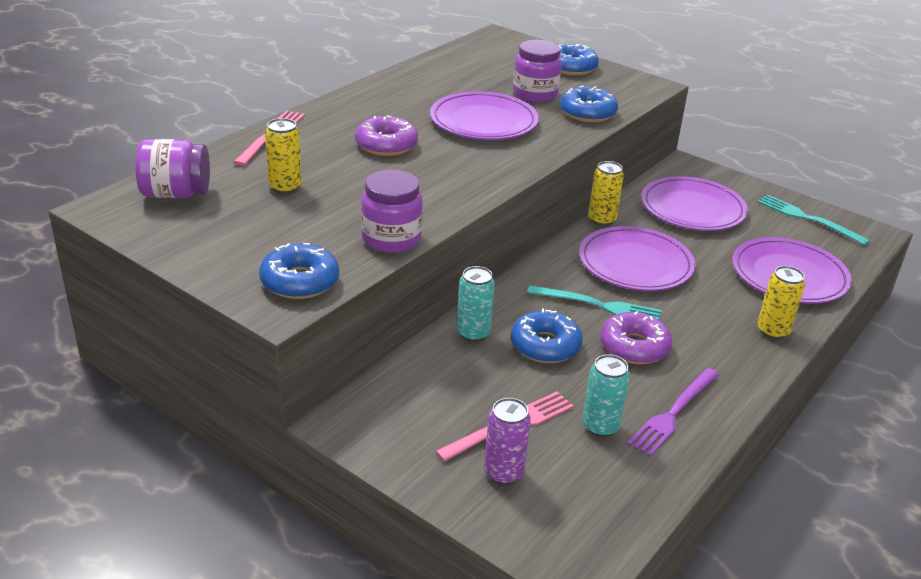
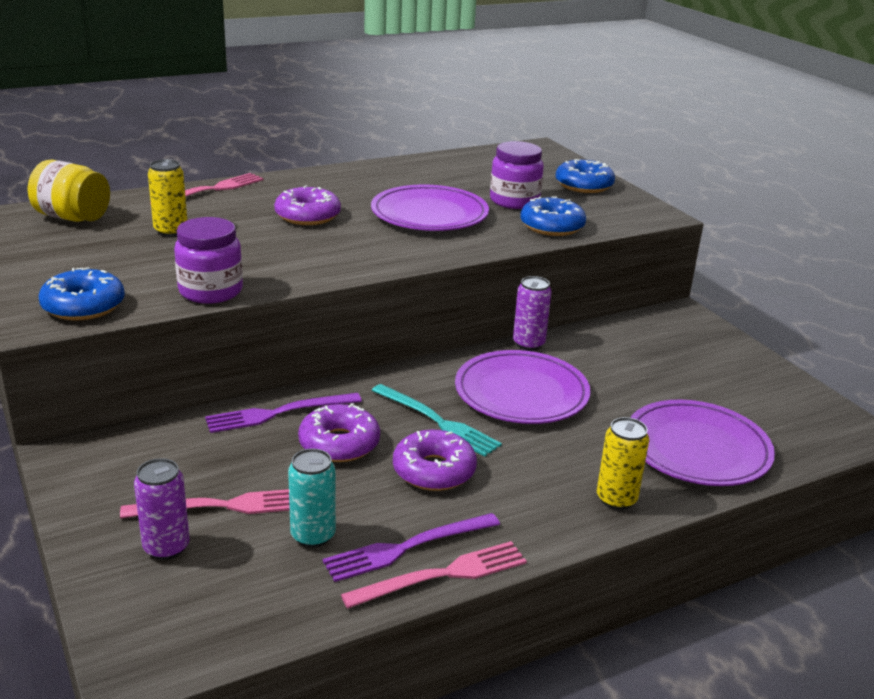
camera: 25 degrees right, 5 degrees down
(176, 194) = (73, 217): purple jar -> yellow jar
(473, 333) = (279, 413): turquoise can -> purple fork
(545, 345) = (339, 443): blue donut -> purple donut
(602, 219) = (528, 344): yellow can -> purple can
(692, 209) = (646, 356): purple plate -> none
(716, 426) = (442, 575): none -> pink fork
(808, 219) = (784, 397): turquoise fork -> none

